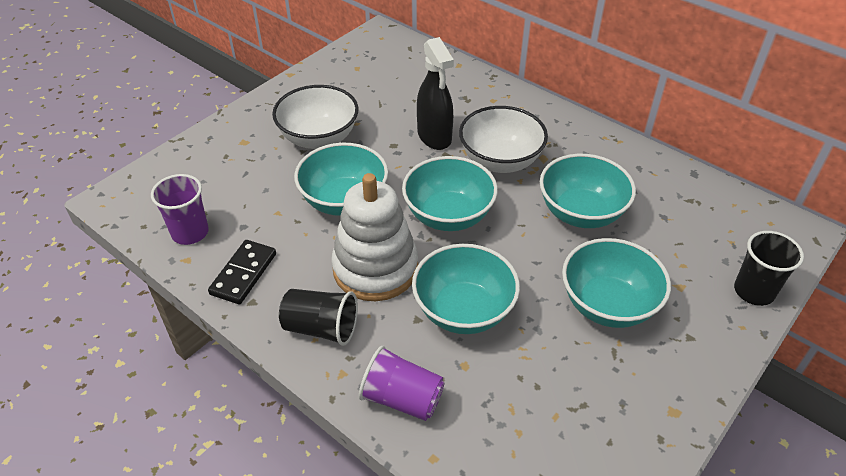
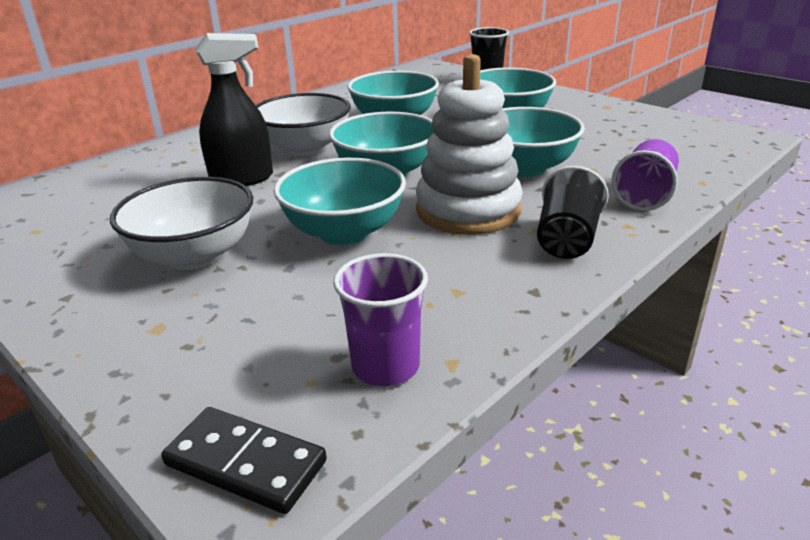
camera: 85 degrees left, 15 degrees down
(243, 274) = (481, 302): black domino -> black domino (245, 463)

